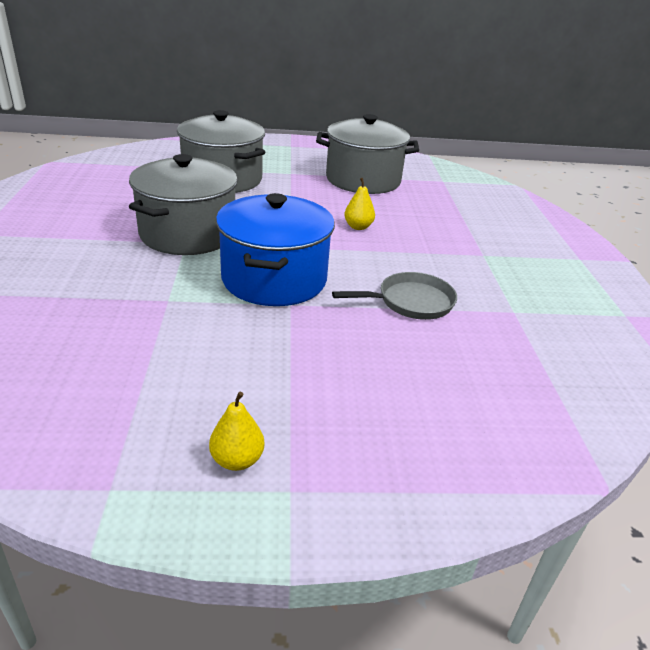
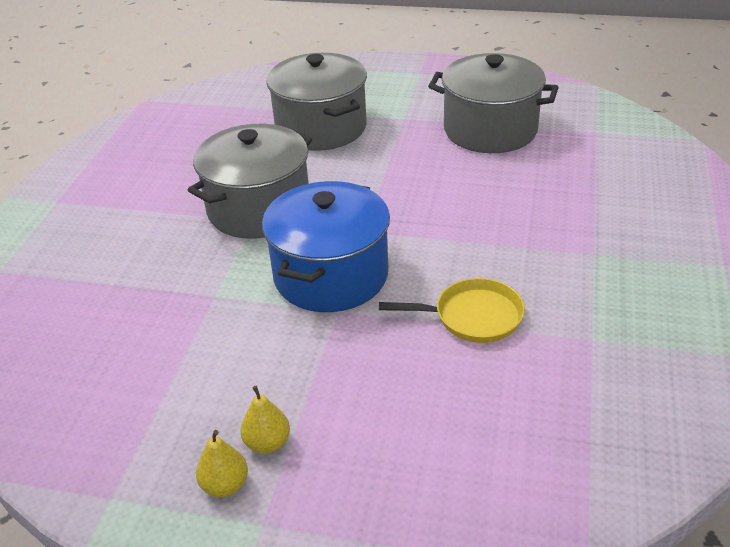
camera: 20 degrees right, 5 degrees up
(358, 227) = (454, 204): yellow pear -> yellow pear (267, 443)
(410, 302) = (472, 317): grey pan -> yellow pan

